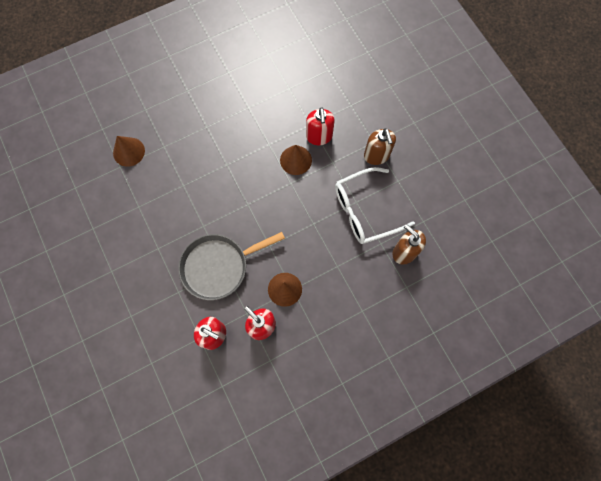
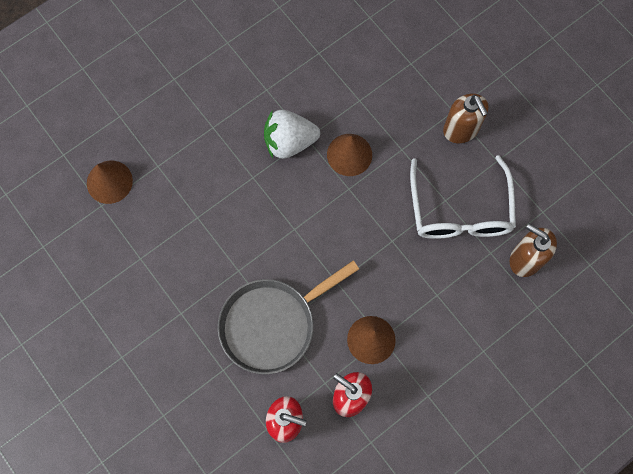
camera: 10 degrees left, 0 degrees up
(256, 145) = (289, 142): none -> white strawberry
(319, 136) = (375, 115): red soap dispenser -> none
(365, 211) = (460, 210): white glasses -> white glasses turned 60 degrees counterclockwise

